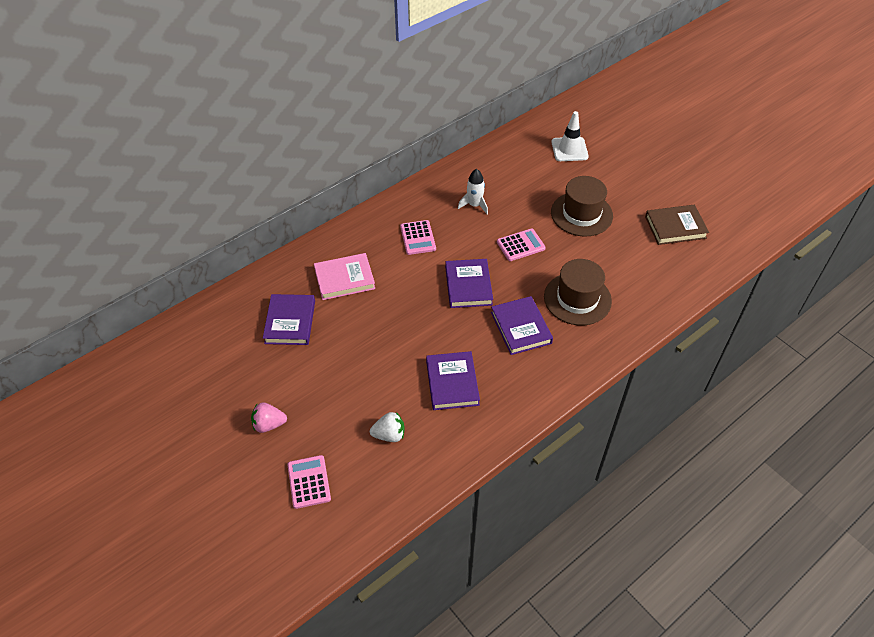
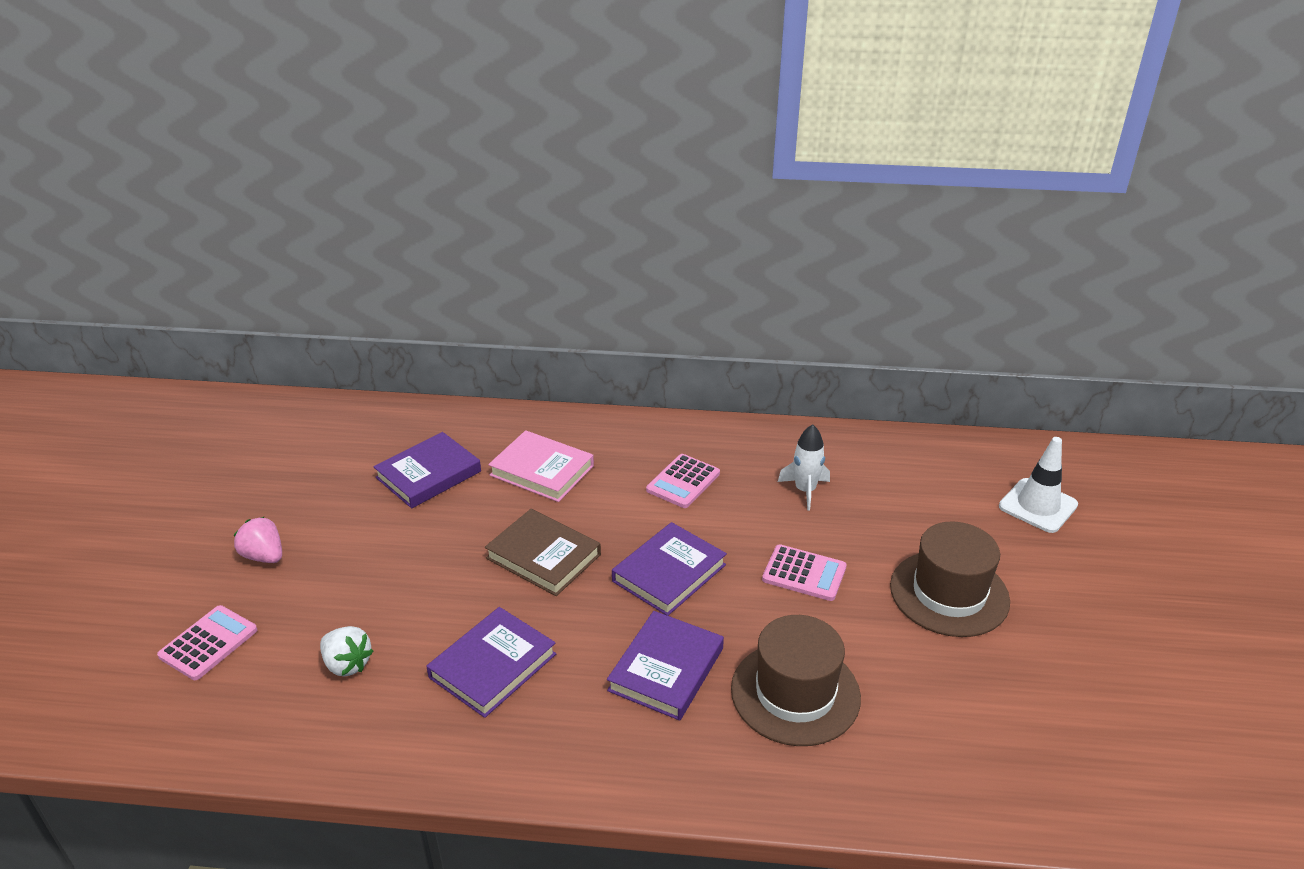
camera: 45 degrees right, 15 degrees down
(675, 227) = (1093, 711): brown book -> brown book (543, 556)

